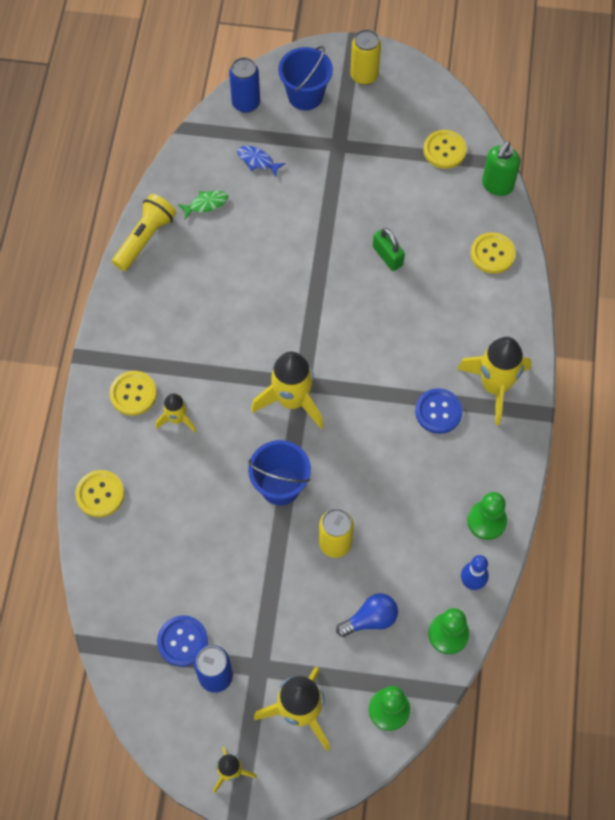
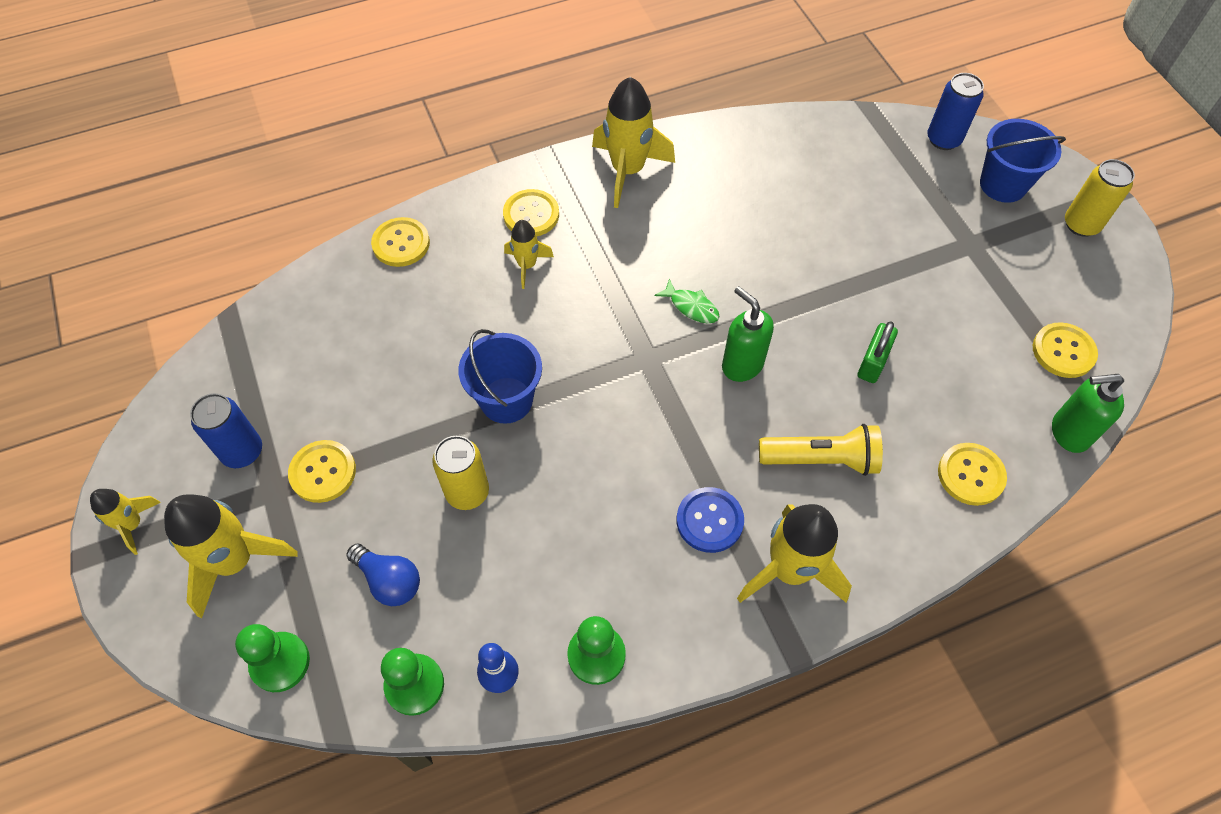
camera: 60 degrees right, 5 degrees down
(145, 238) = (714, 137): yellow flashlight -> yellow flashlight (821, 459)
(182, 641) = (270, 399): blue button -> none
(206, 204) = (795, 166): green fish -> green fish (691, 307)
(257, 161) = (884, 183): blue fish -> none
(265, 629) = (323, 472): none -> yellow button
(292, 400) = (619, 359): yellow rocket -> yellow rocket (628, 171)
(342, 331) = (742, 365): none -> green soap dispenser

